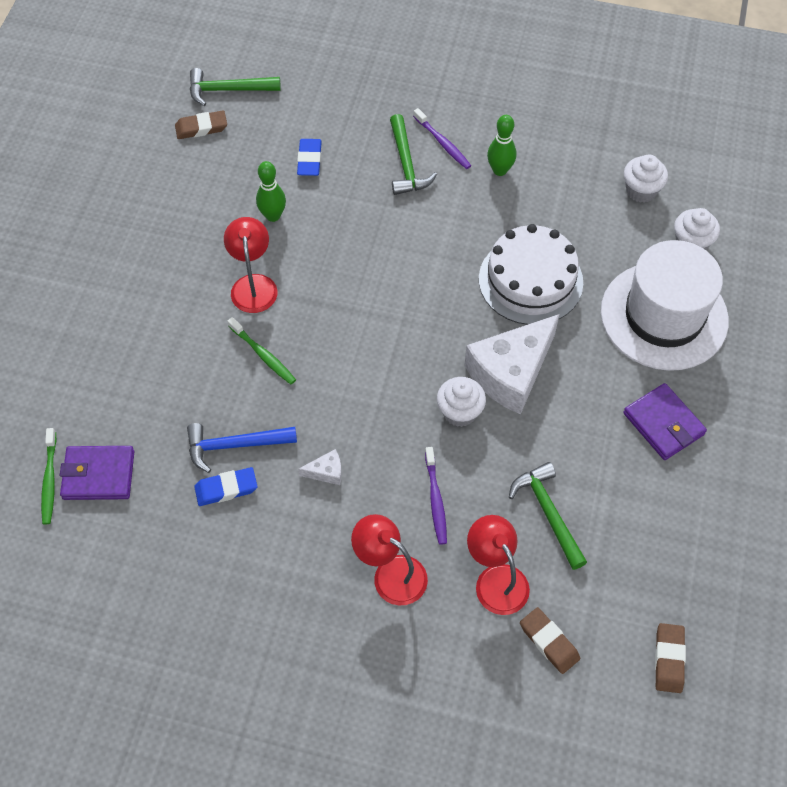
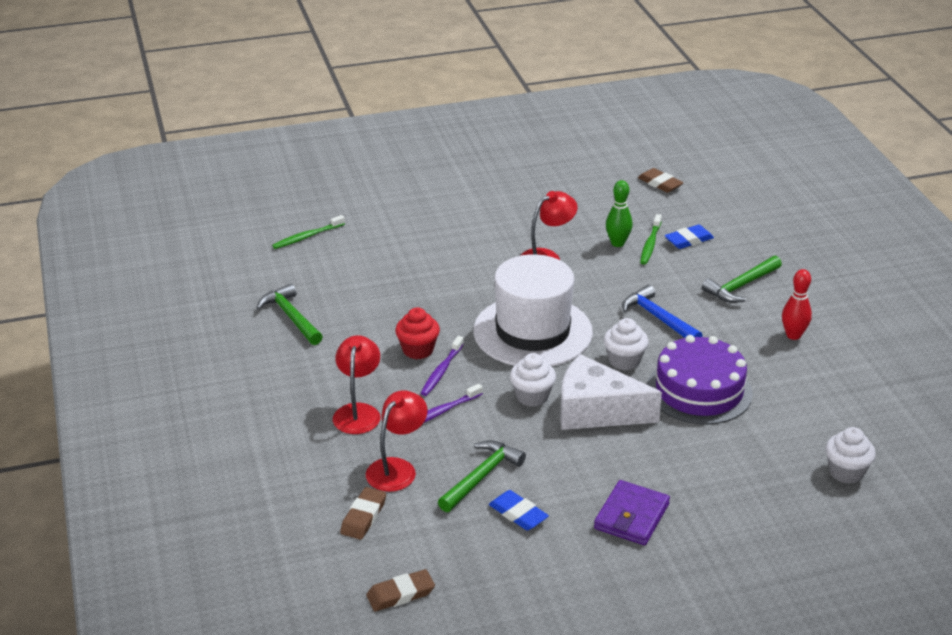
camera: 60 degrees right, 25 degrees down
(98, 475) = (328, 254): purple wallet -> none
(226, 488) = (364, 310): blue eraser -> blue eraser (518, 514)
(228, 90) = (709, 181): green hammer -> green hammer (291, 317)
(235, 445) = (402, 301): blue hammer -> blue hammer (658, 318)
(263, 355) = (490, 284): green toothbrush -> green toothbrush (650, 244)
(326, 472) = (418, 350): white cheese -> red cupcake
(442, 143) = (784, 296): purple toothbrush -> purple toothbrush (441, 371)
(500, 170) = (793, 335): green bowling pin -> red bowling pin
(530, 280) = (699, 390): white cake -> purple cake
(641, 190) = (869, 422): white cupcake -> white cupcake (624, 361)
(664, 316) = (746, 480): white hat -> white hat (532, 332)

